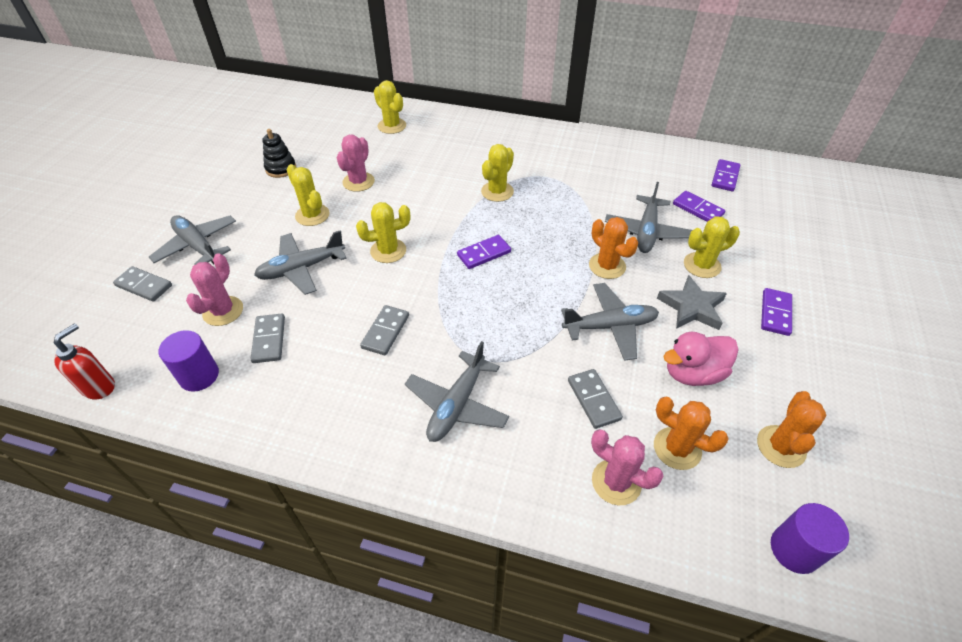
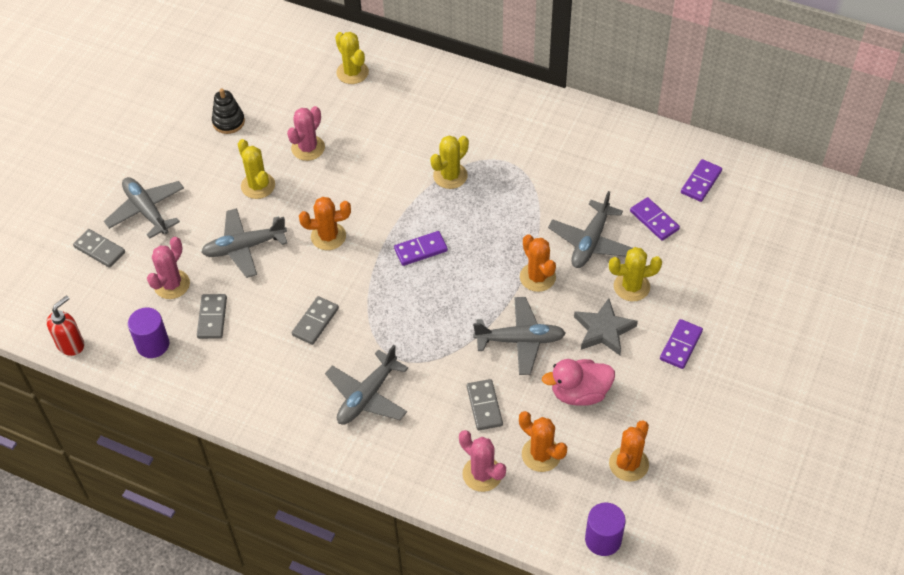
camera: 10 degrees right, 5 degrees up
(388, 251) = (328, 236): yellow cactus -> orange cactus

